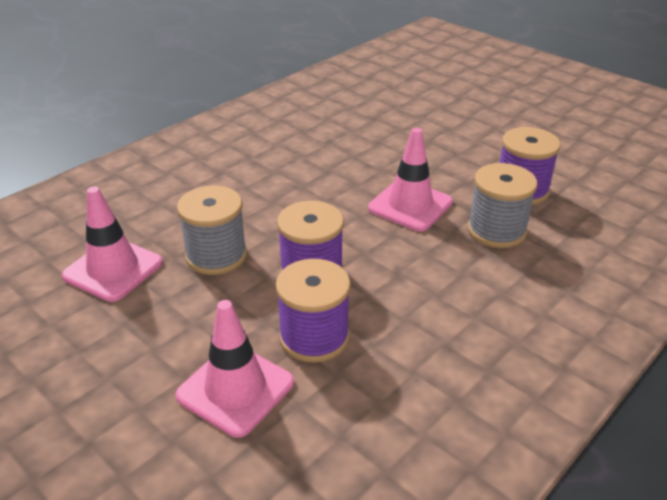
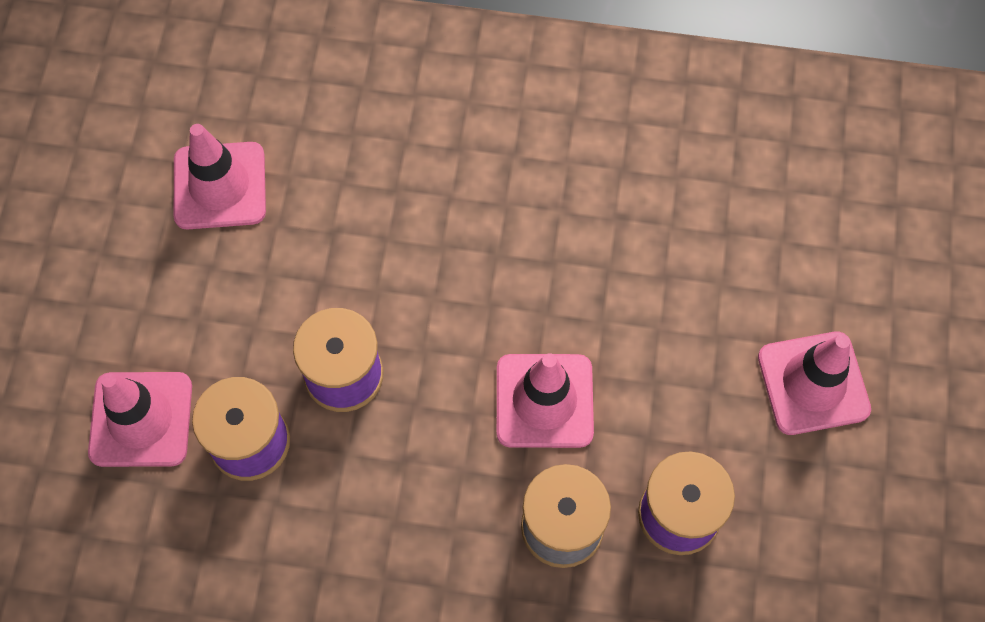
camera: 55 degrees right, 30 degrees up
(216, 256) = (306, 263): grey spool -> none
(481, 127) = (813, 383): none -> pink traffic cone

